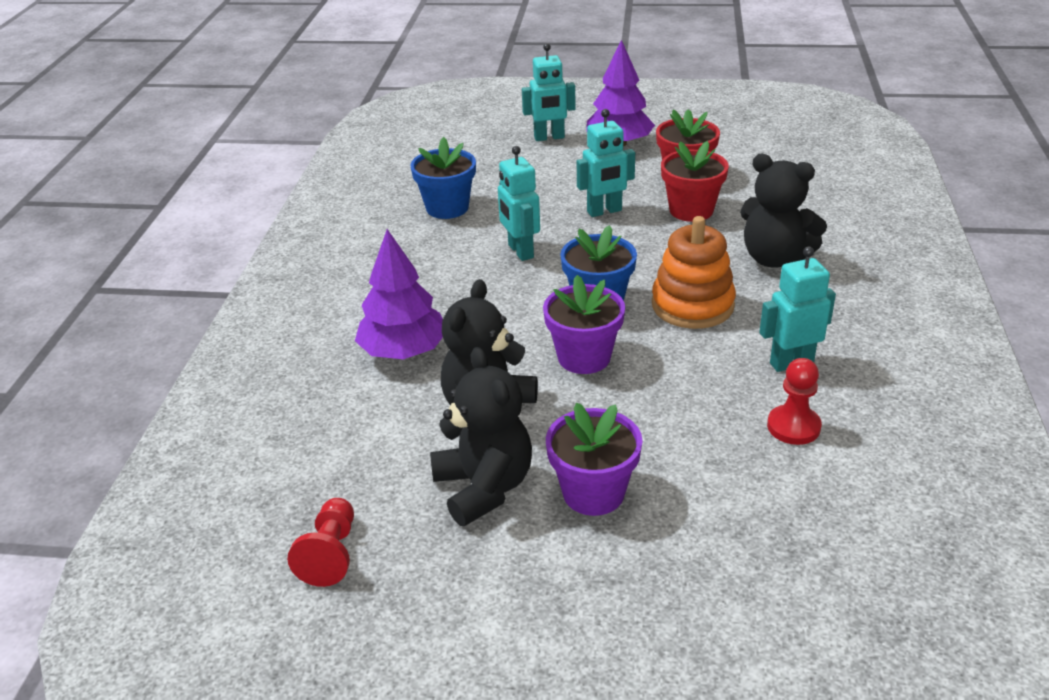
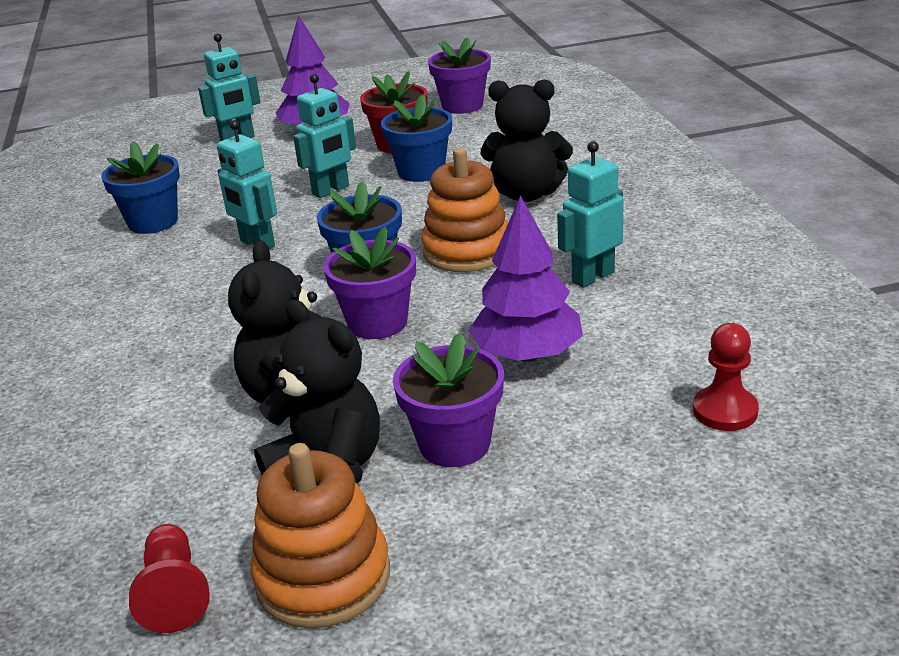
camera: 20 degrees left, 5 degrees down
(404, 351) = (167, 366): purple tree -> purple tree (527, 354)
(440, 578) = (323, 577): none -> orange stacking toy
(691, 210) = (421, 172): red flower pot -> blue flower pot
(762, 145) = (462, 106): none -> purple flower pot
(793, 427) = (626, 330): red pawn -> red pawn (725, 411)

